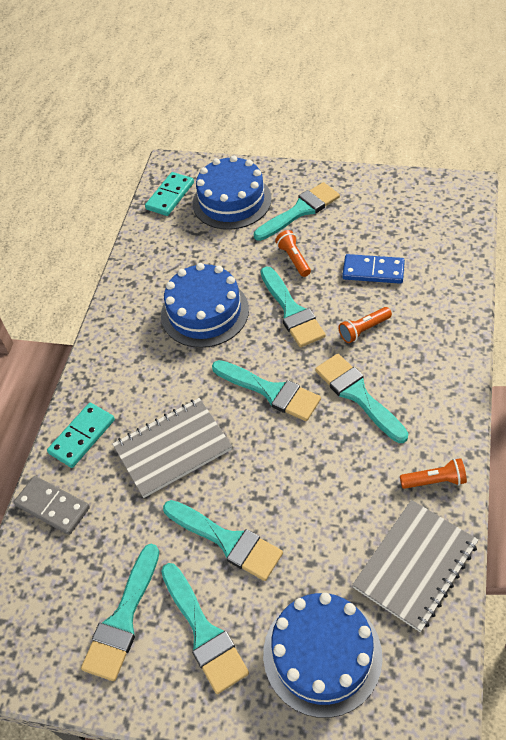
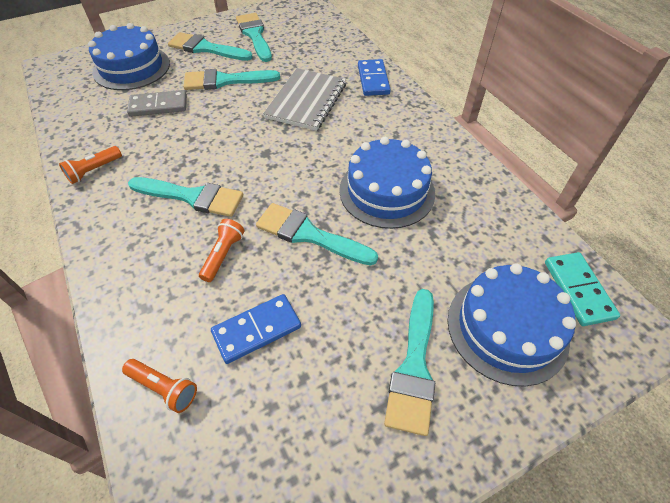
camera: 135 degrees right, 0 degrees up
(52, 506) = (346, 49): grey domino -> grey domino (158, 106)
(82, 436) = (373, 80): turquoise domino -> blue domino
(271, 391) = (269, 164): turquoise brush -> none
(293, 259) = (358, 292): orange flashlight -> orange flashlight (164, 388)
(415, 565) = (90, 122): grey notebook -> none

